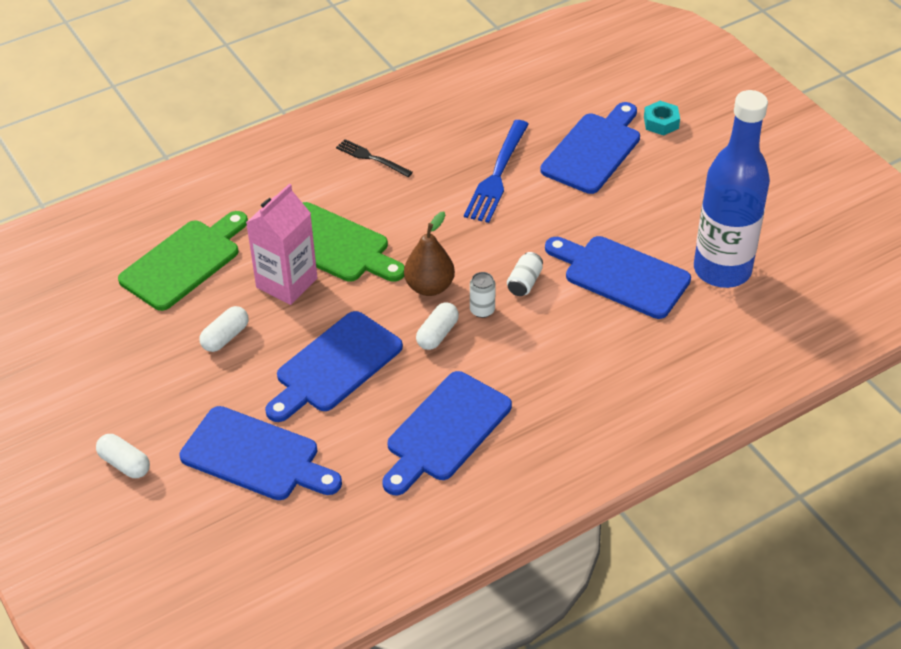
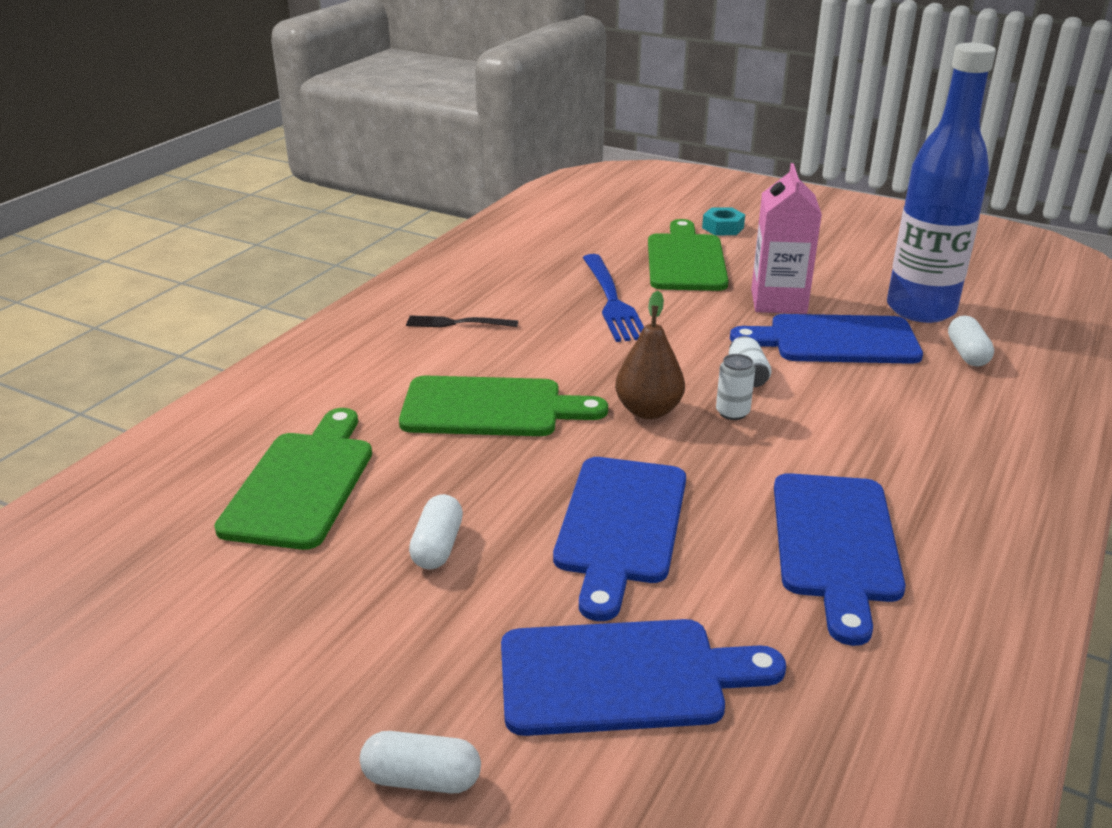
camera: 30 degrees left, 15 degrees down
(286, 283) = (467, 461): pink carton -> pink carton (778, 301)
(437, 334) = (709, 450): white capsule -> white capsule (967, 354)
(593, 150) = (686, 260): blue cutting board -> green cutting board

